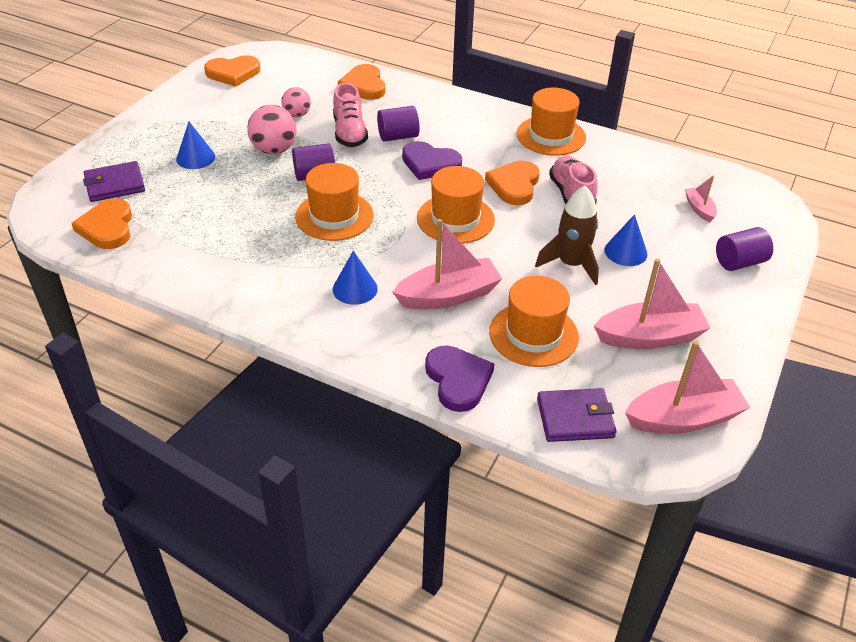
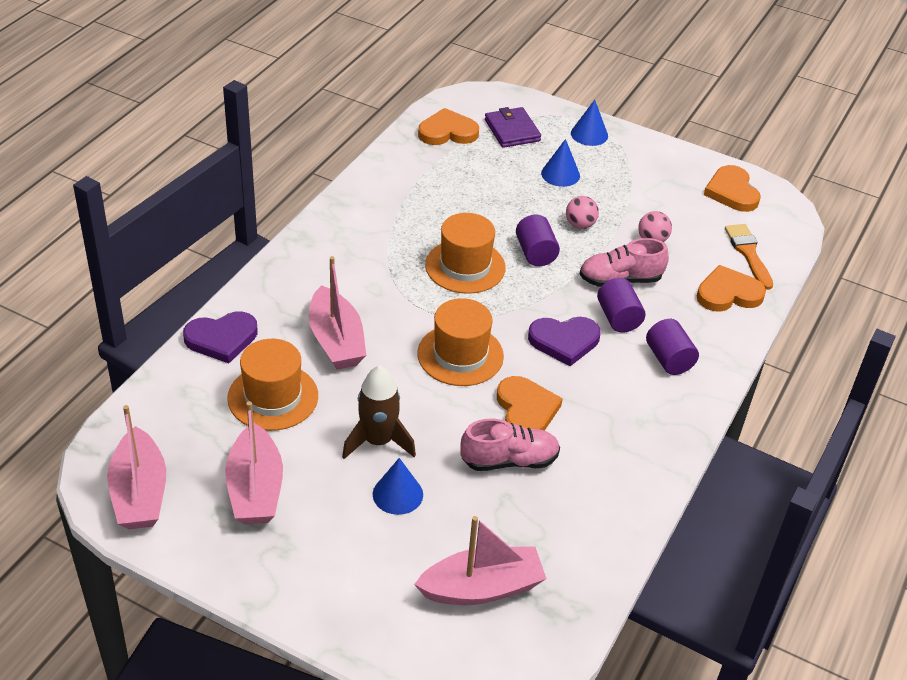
camera: 90 degrees right, 0 degrees up
(274, 150) = (580, 225): pink ball -> pink ball, size x0.64
(314, 73) = (748, 253): none -> orange brush
(355, 289) = (352, 278): blue cone -> blue cone (589, 134)
(430, 164) = (564, 341): purple heart -> purple heart turned 120 degrees counterclockwise
(514, 185) = (526, 410): orange heart -> orange heart turned 60 degrees clockwise
(551, 136) = (638, 458): orange hat -> none
(575, 418) = (159, 412): purple wallet -> none
(699, 209) = (482, 588): pink boat -> pink boat, size x1.99
(739, 262) = (372, 605): purple cylinder -> purple cylinder (669, 359)

